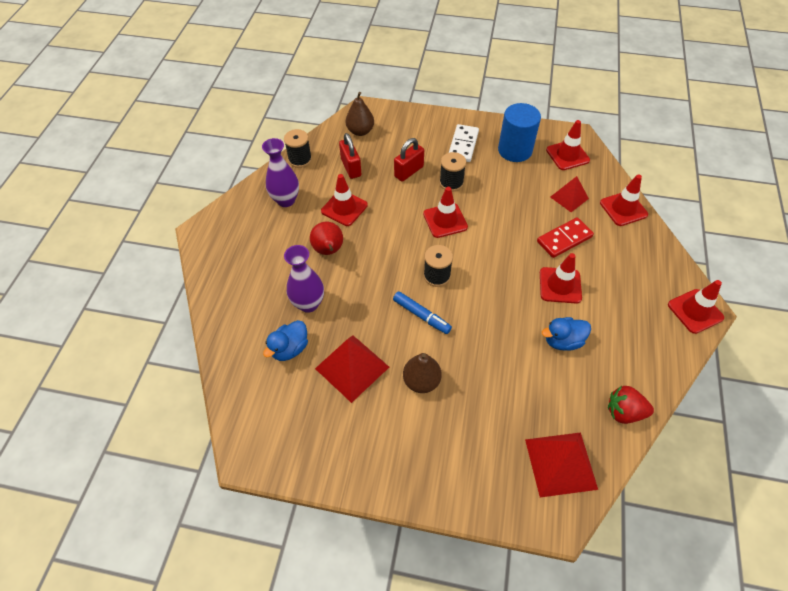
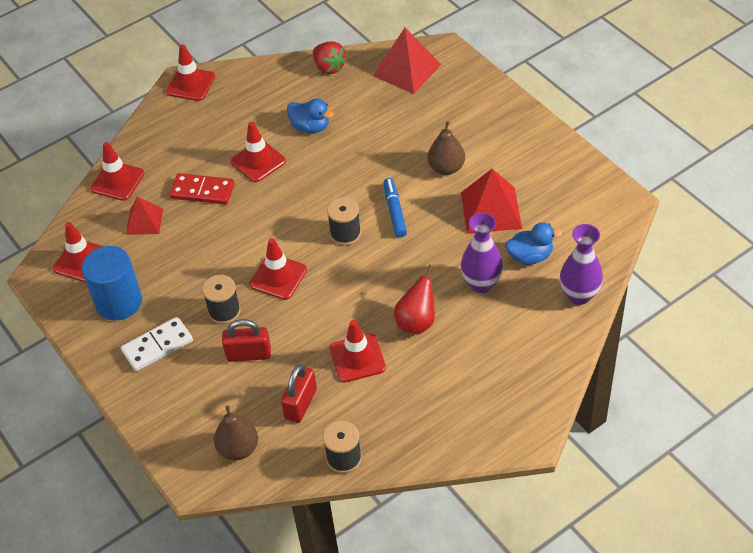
camera: 135 degrees left, 5 degrees down
(286, 200) = (408, 411): purple vase -> purple vase (579, 295)

